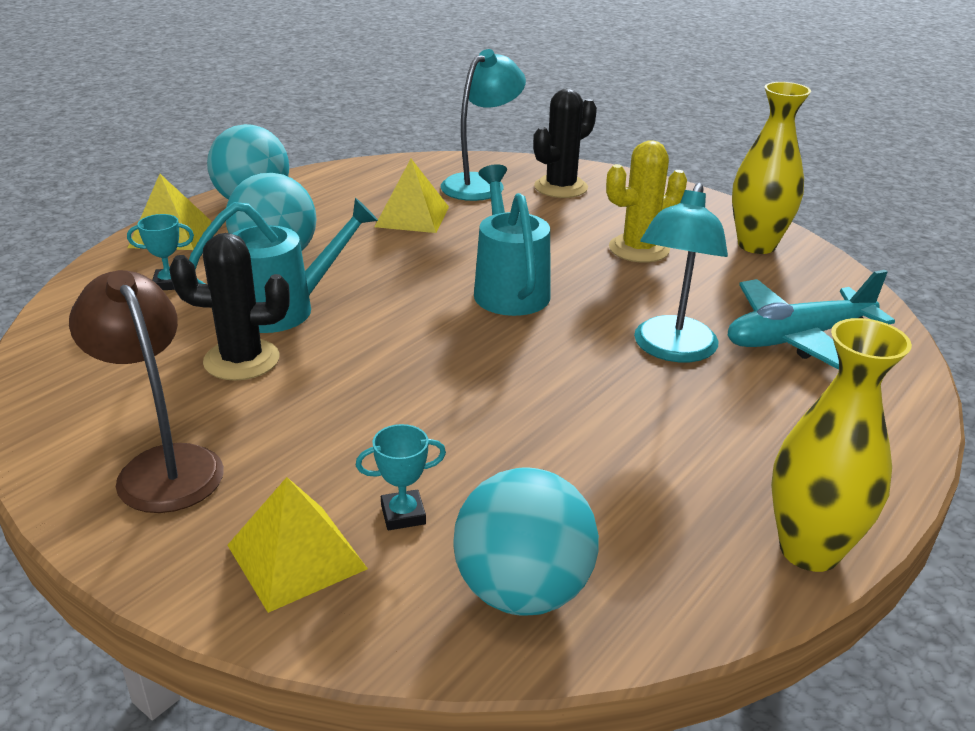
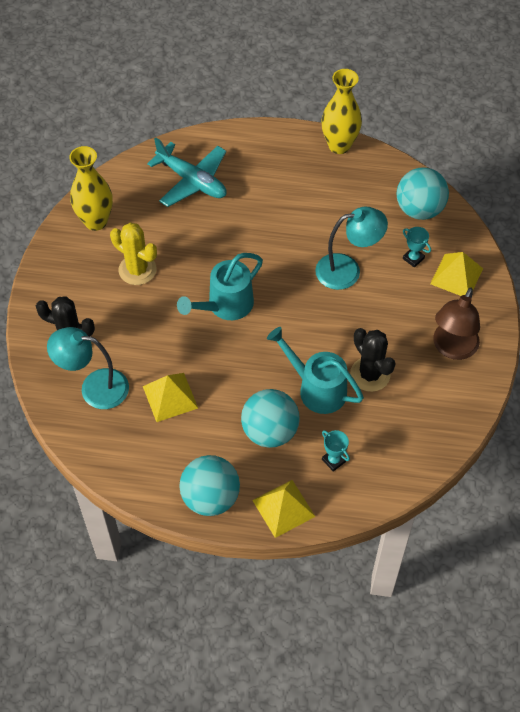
camera: 120 degrees left, 25 degrees up
(671, 350) = (237, 221): turquoise lamp -> turquoise lamp (347, 270)

